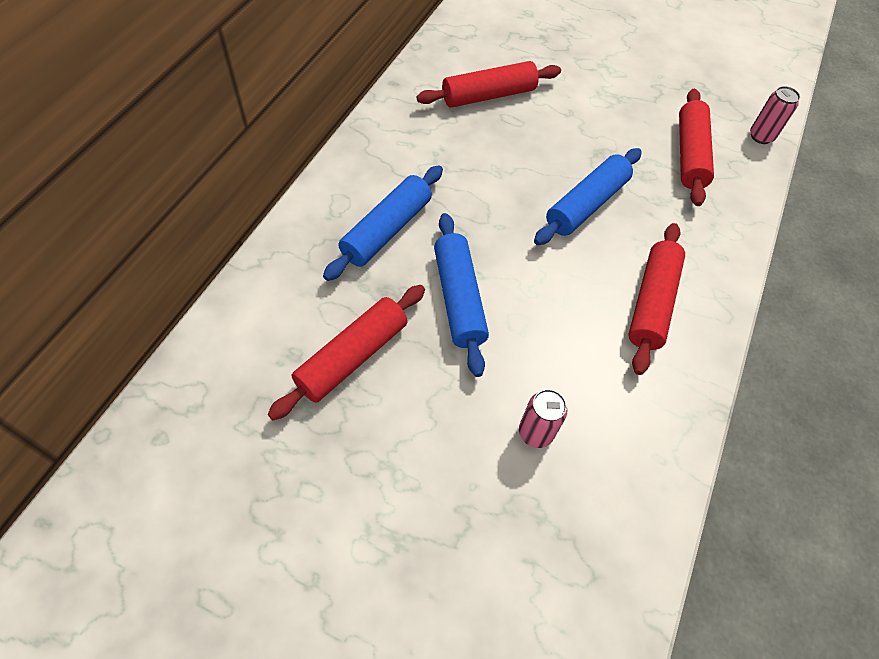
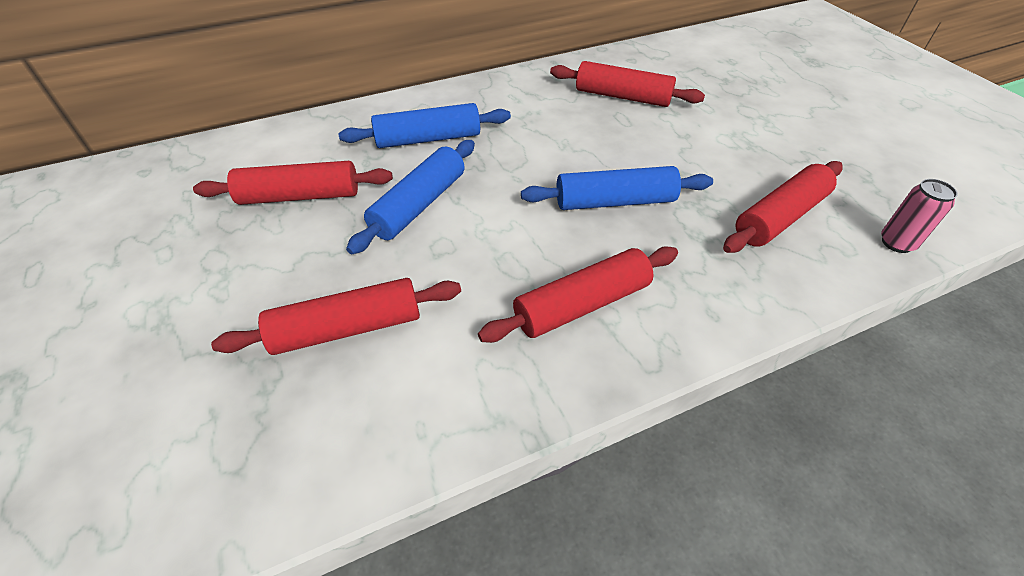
camera: 45 degrees right, 10 degrees down
(535, 433) = (347, 328): pink can -> red rolling pin

